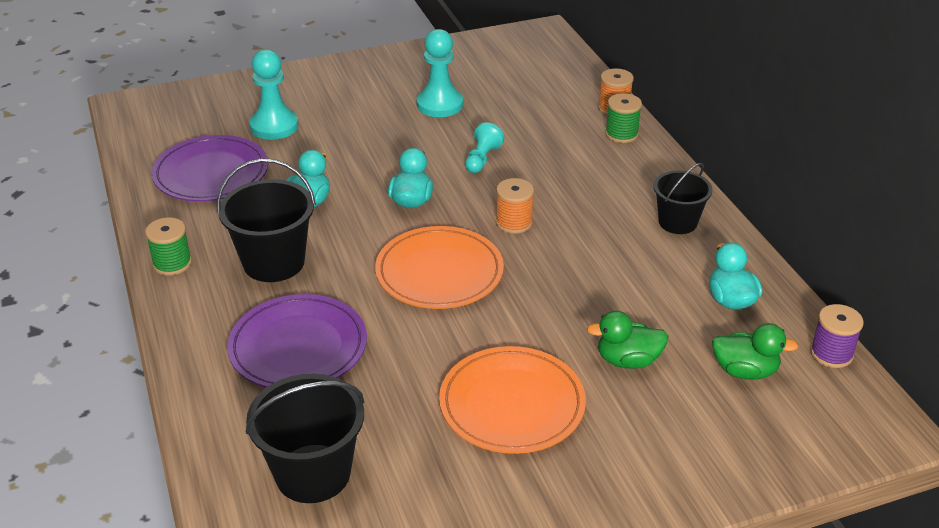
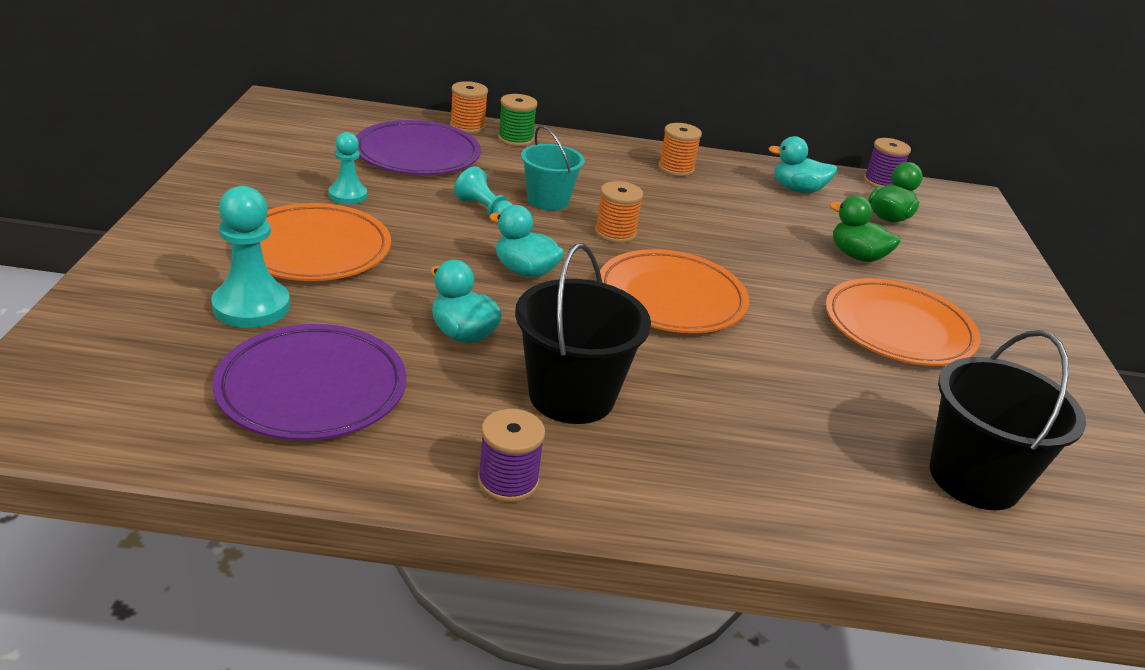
camera: 70 degrees left, 5 degrees down
(172, 263) = (508, 482): green spool -> purple spool
(298, 347) = (753, 426): purple plate -> purple plate (417, 154)
(356, 120) = (314, 249): none -> orange plate
(439, 104) = (347, 195): turquoise pawn -> turquoise pawn, size x0.62
(531, 179) = (548, 200): none -> turquoise bucket
(628, 360) = (857, 256): green duck -> green duck turned 105 degrees clockwise
(677, 222) = (676, 169): black bucket -> orange spool

